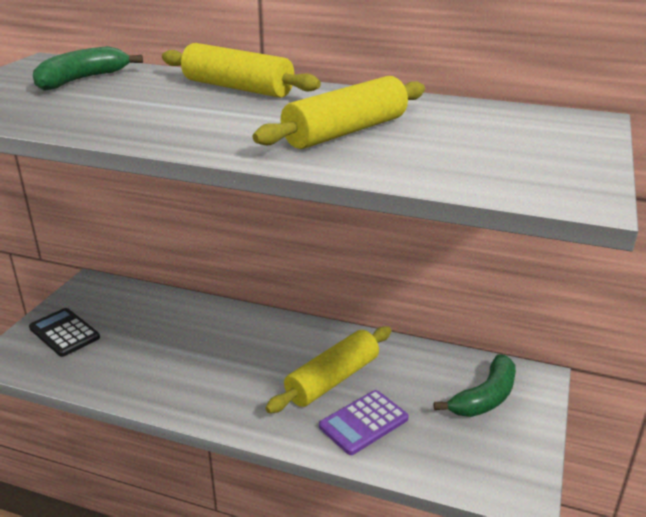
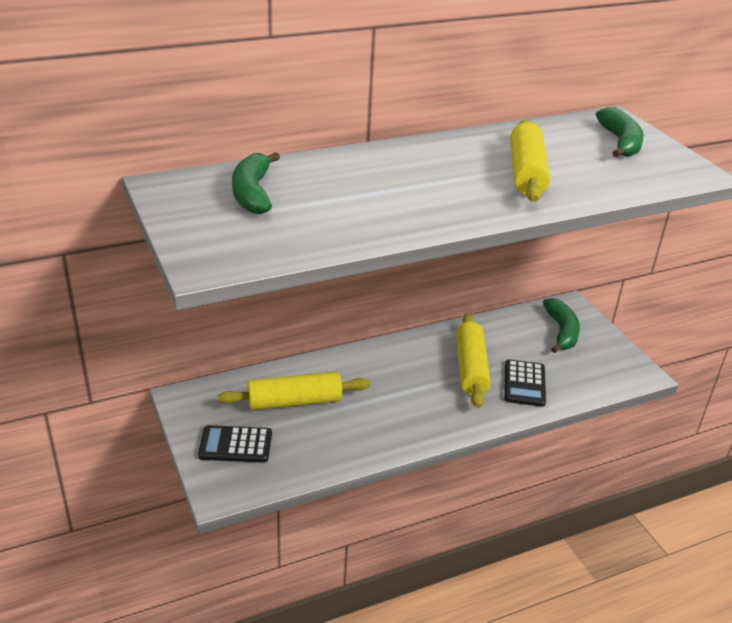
camera: 45 degrees left, 5 degrees up
(237, 88) = (383, 159): yellow rolling pin -> yellow rolling pin (294, 402)
(363, 423) = (524, 384): purple calculator -> black calculator
(536, 140) = (620, 142): none -> green banana

